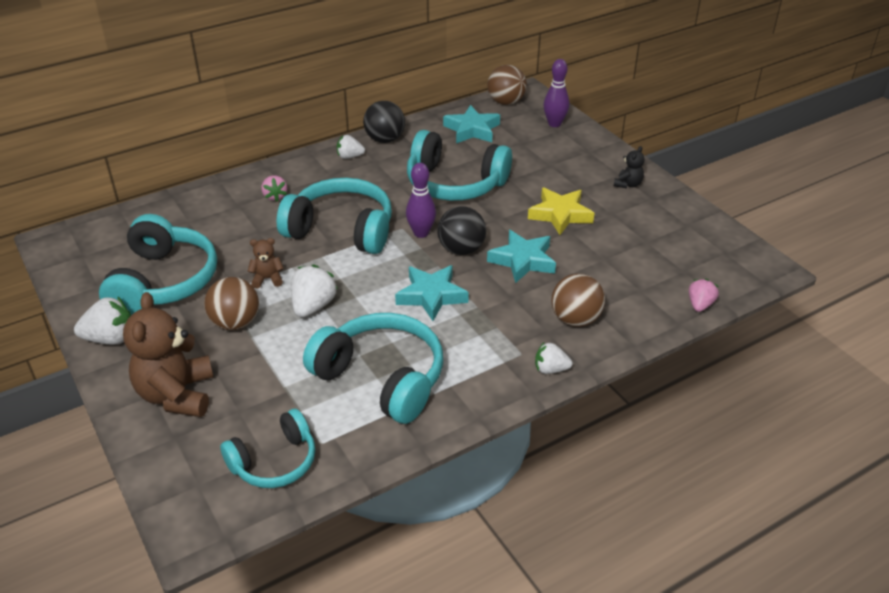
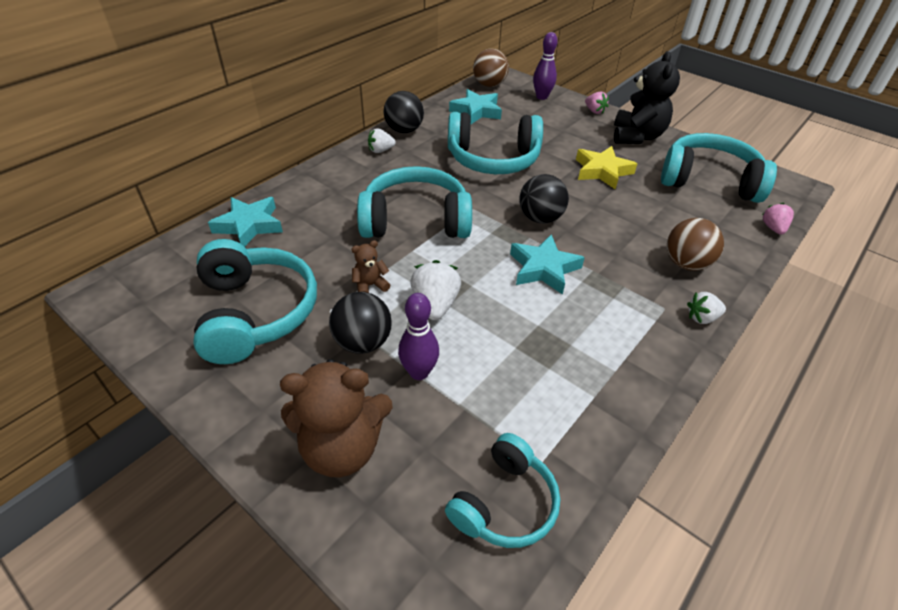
camera: 20 degrees left, 5 degrees up
(110, 338) = (224, 396): white strawberry -> none
(177, 395) = (342, 448): brown teddy bear -> brown teddy bear turned 75 degrees counterclockwise
(235, 323) = (363, 342): brown ball -> black ball
(275, 196) = (329, 199): pink strawberry -> pink strawberry (594, 111)
(381, 378) = (554, 367): turquoise headphones -> turquoise headphones (709, 181)
(421, 233) = (493, 209): purple bowling pin -> purple bowling pin (419, 372)
(523, 260) = (601, 218): turquoise star -> turquoise star (249, 225)
(628, 184) = (637, 137): black teddy bear -> black teddy bear, size x2.14

